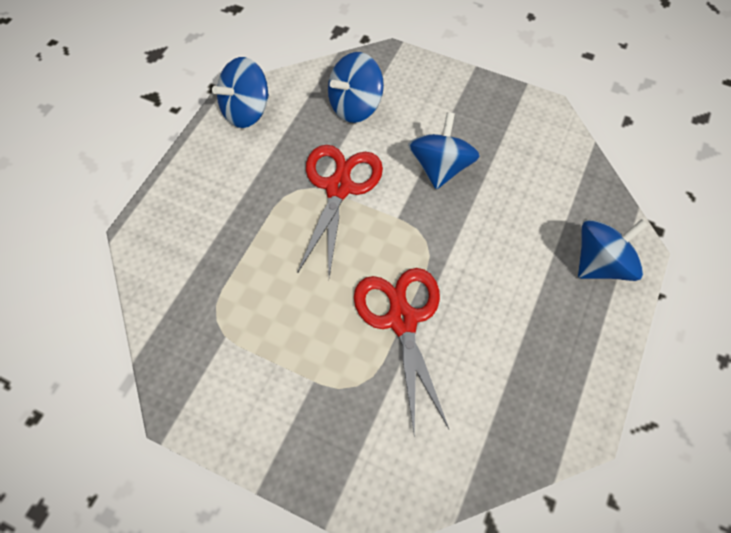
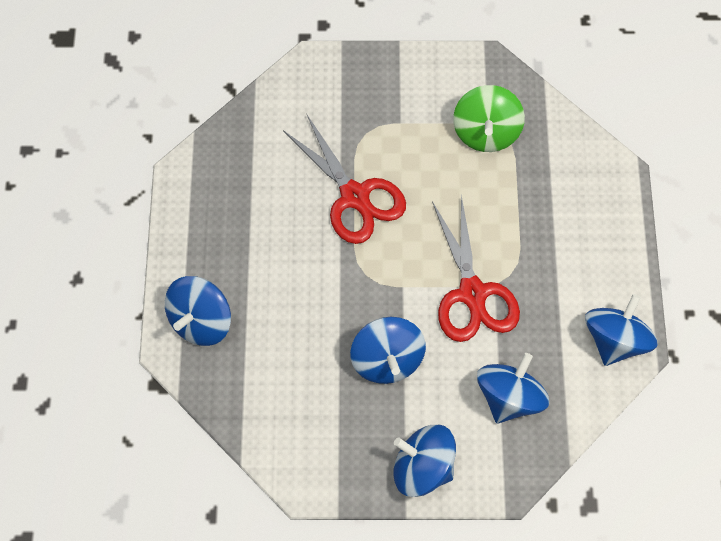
camera: 155 degrees right, 5 degrees up
(232, 329) = (486, 132): none -> green spinning top
(448, 88) = (422, 466): none -> blue spinning top

